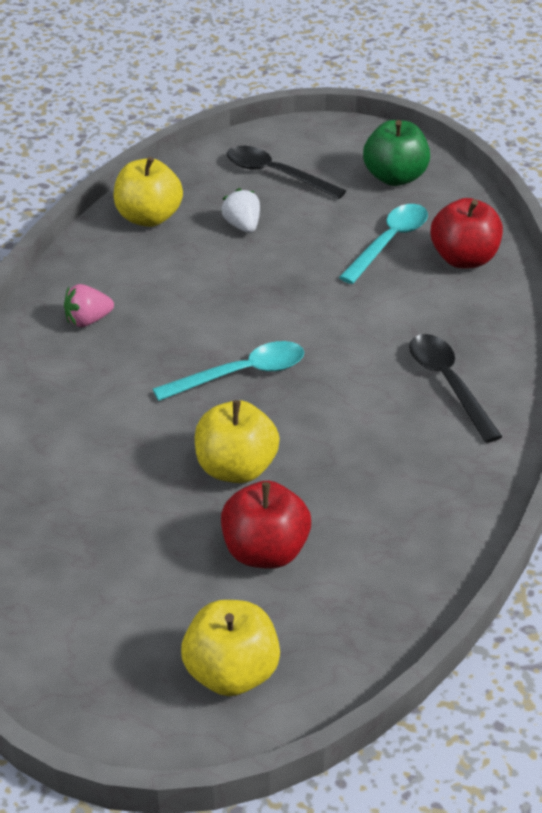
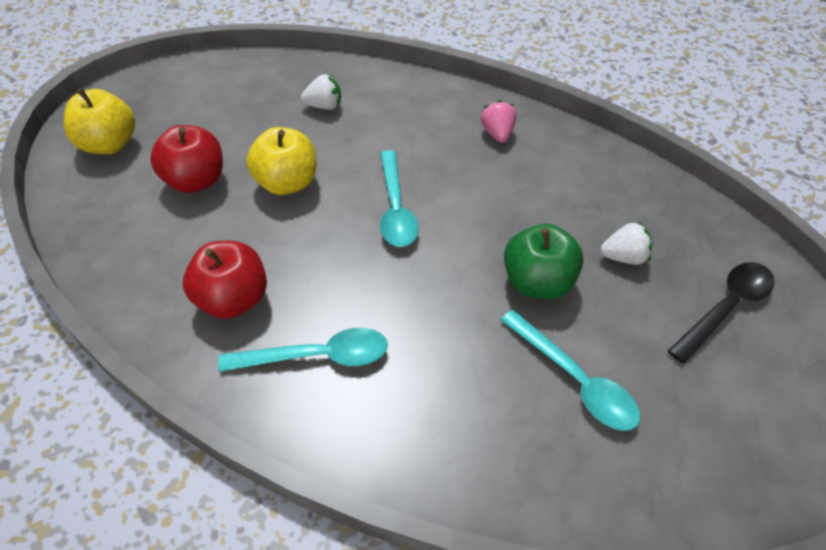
camera: 105 degrees right, 10 degrees up
(77, 476) = (324, 106): none -> white strawberry
(149, 217) = (645, 192): yellow apple -> none
(395, 177) = (720, 431): green apple -> green apple (537, 282)
(448, 384) = (317, 356): black spoon -> turquoise spoon
(464, 259) = (527, 450): red apple -> red apple (233, 299)

